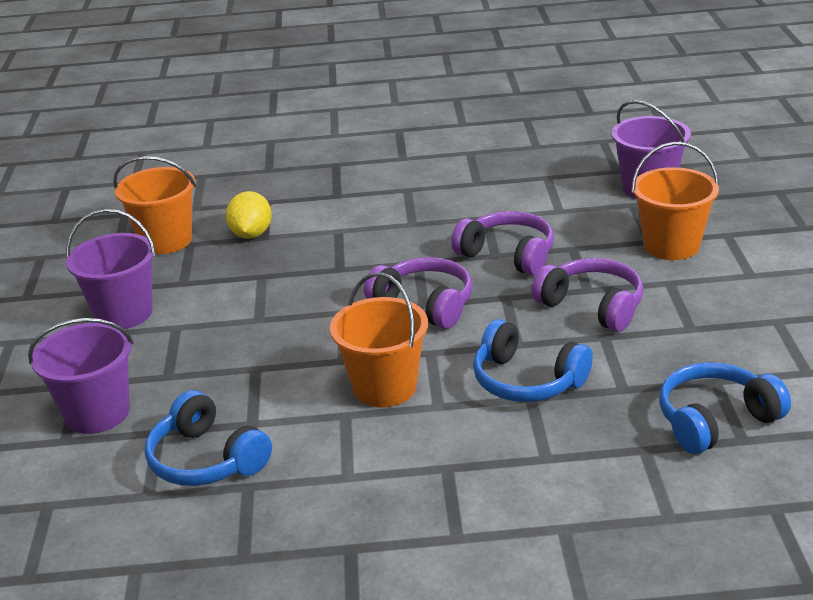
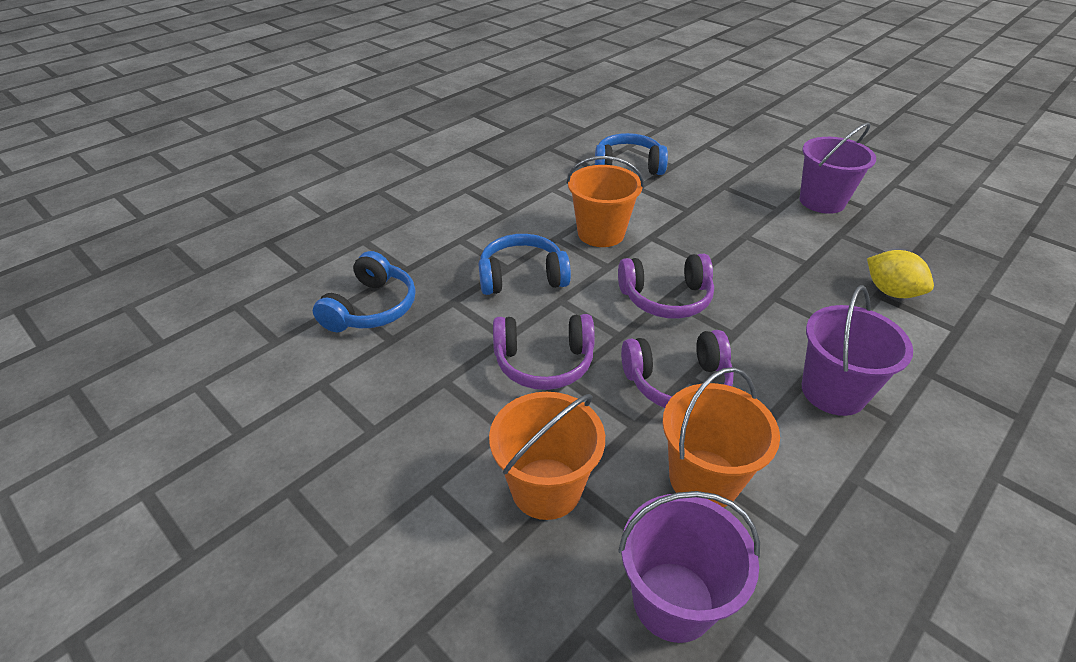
camera: 135 degrees right, 10 degrees up
(97, 413) = (716, 159): purple bucket -> purple bucket (833, 391)
(166, 240) = (926, 255): orange bucket -> orange bucket (704, 478)

